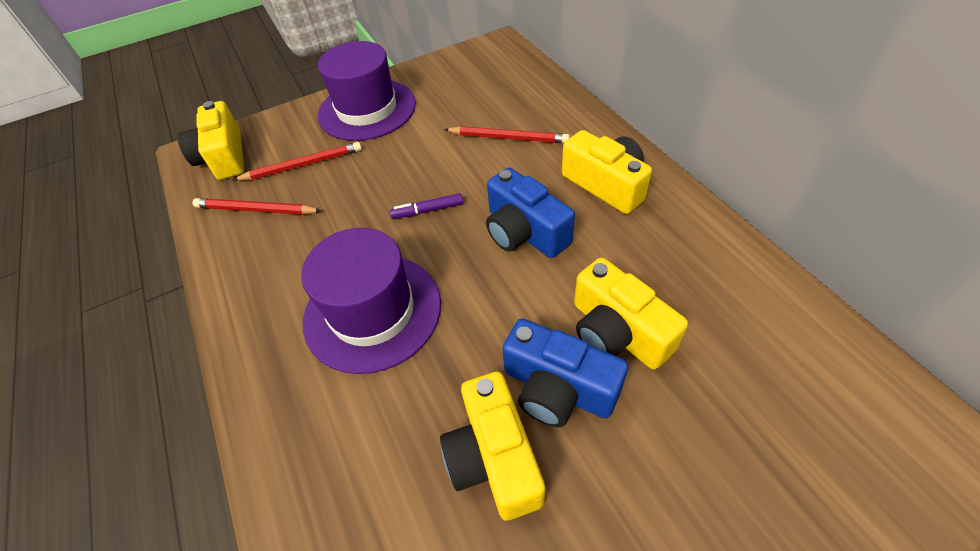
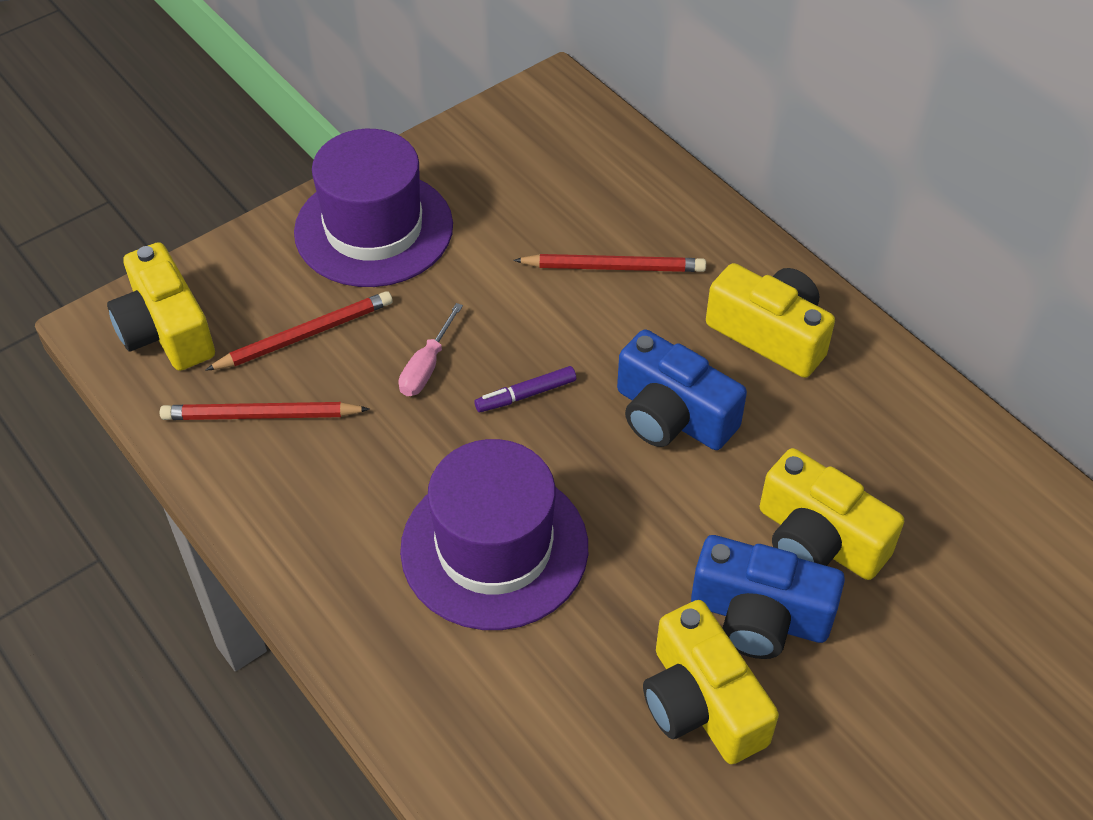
camera: 15 degrees left, 0 degrees up
(369, 188) = (426, 367): none -> pink screwdriver

